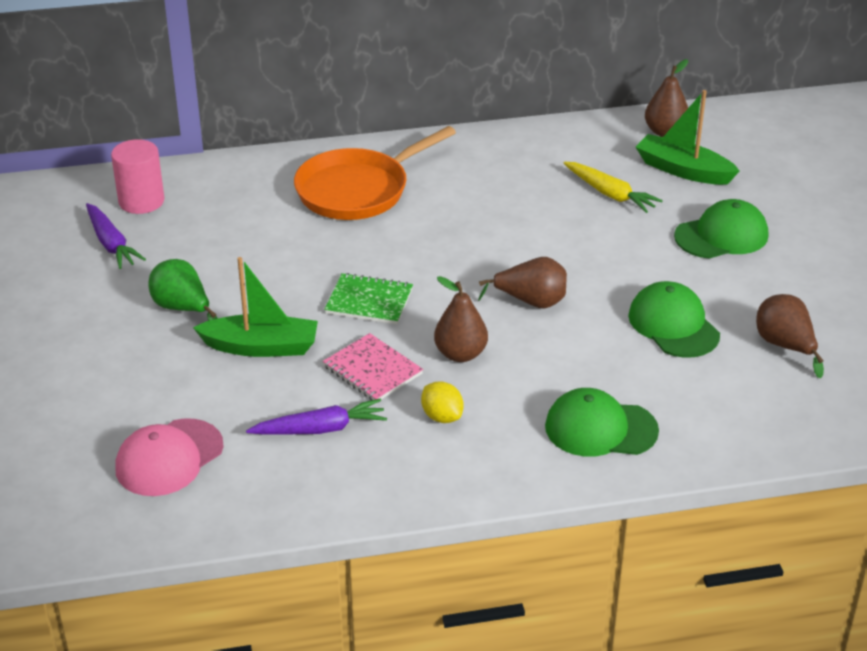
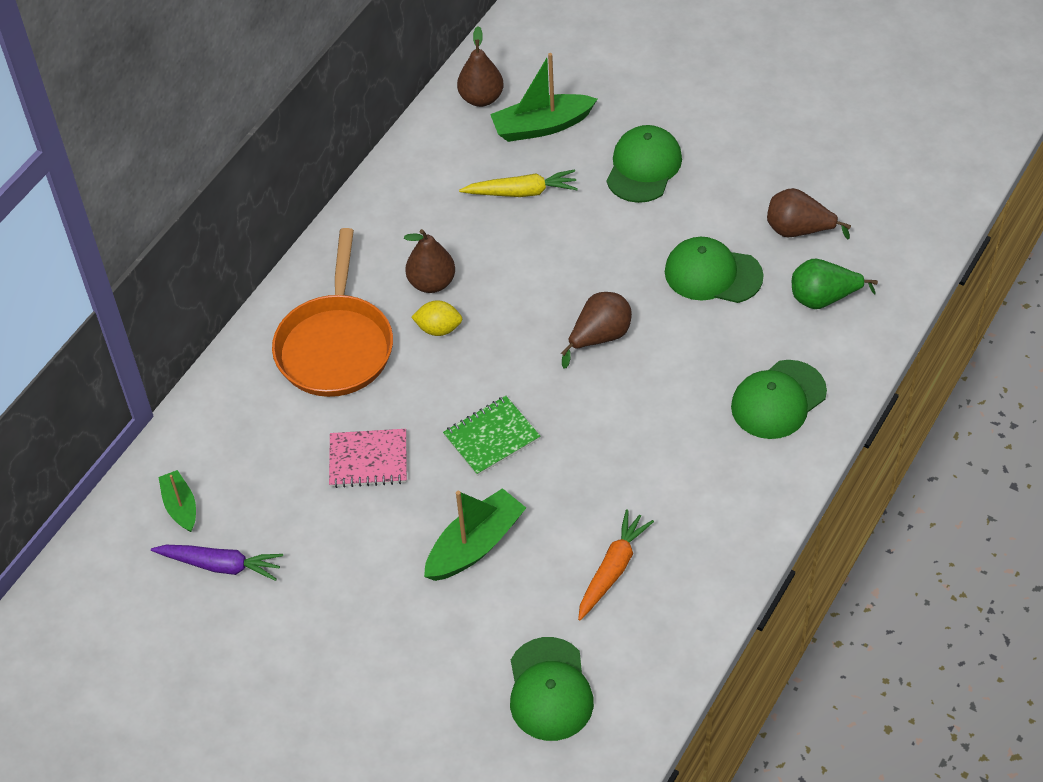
camera: 45 degrees left, 15 degrees up
(141, 201) = (180, 506): pink cylinder -> green boat
(169, 458) = (549, 690): pink cap -> green cap
(182, 309) = (369, 568): green pear -> green pear (823, 298)
(320, 429) = (612, 570): purple carrot -> orange carrot
(372, 370) = (577, 491): pink notebook -> pink notebook (368, 460)
(442, 416) = (673, 484): yellow lemon -> yellow lemon (438, 329)
(460, 354) = (615, 423): brown pear -> brown pear (432, 283)

